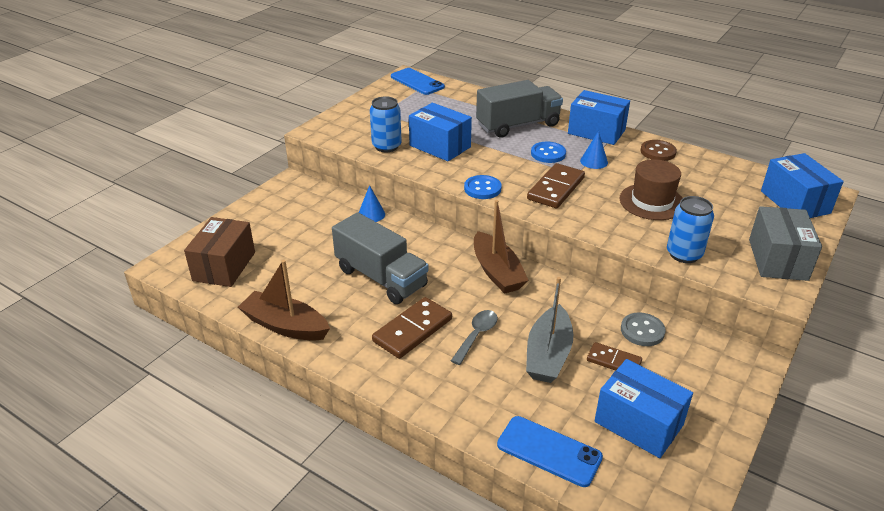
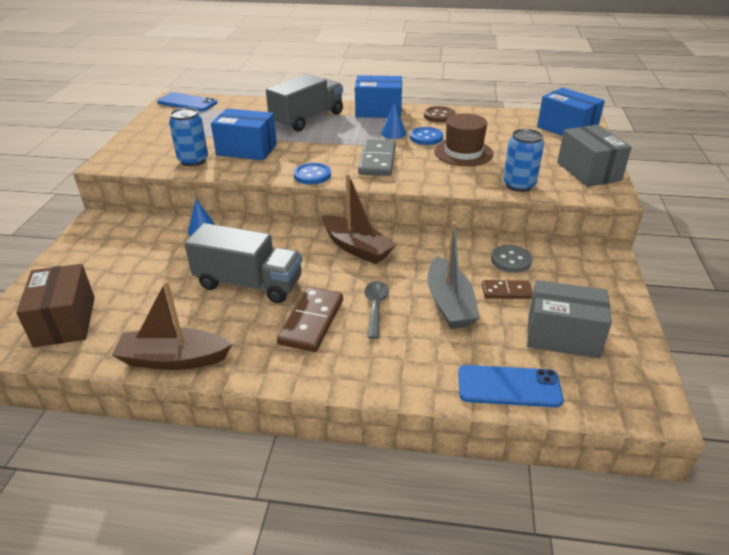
camera: 25 degrees left, 0 degrees up
(548, 154) = (350, 135): blue button -> blue button (426, 137)
(556, 188) = (377, 160): brown domino -> grey domino
(638, 423) = (562, 335): blue box -> grey box

